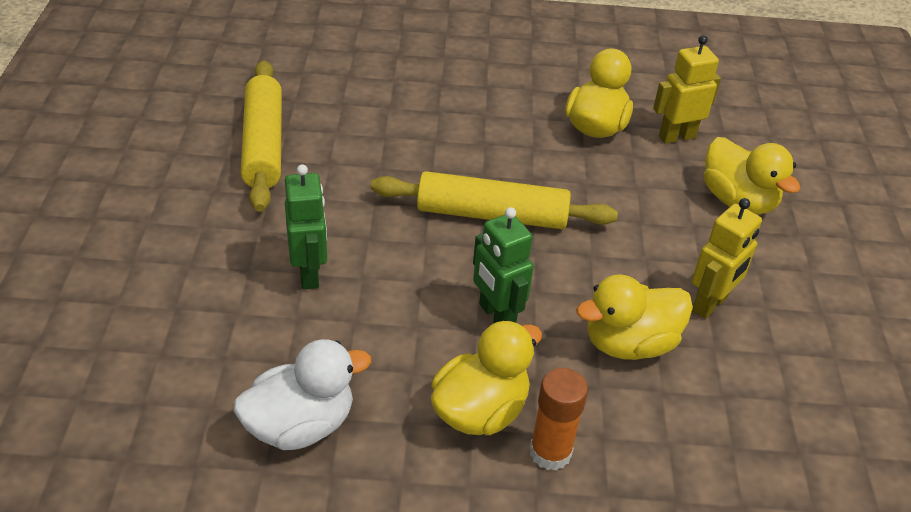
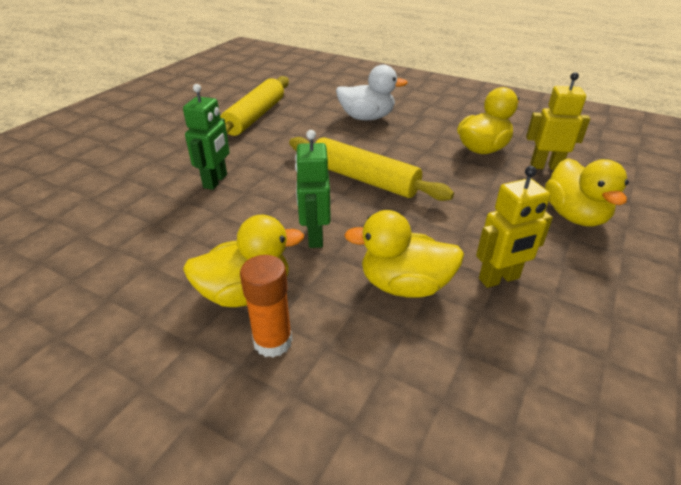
camera: 30 degrees right, 5 degrees down
(300, 425) = (121, 261): white duck -> white duck (367, 118)

